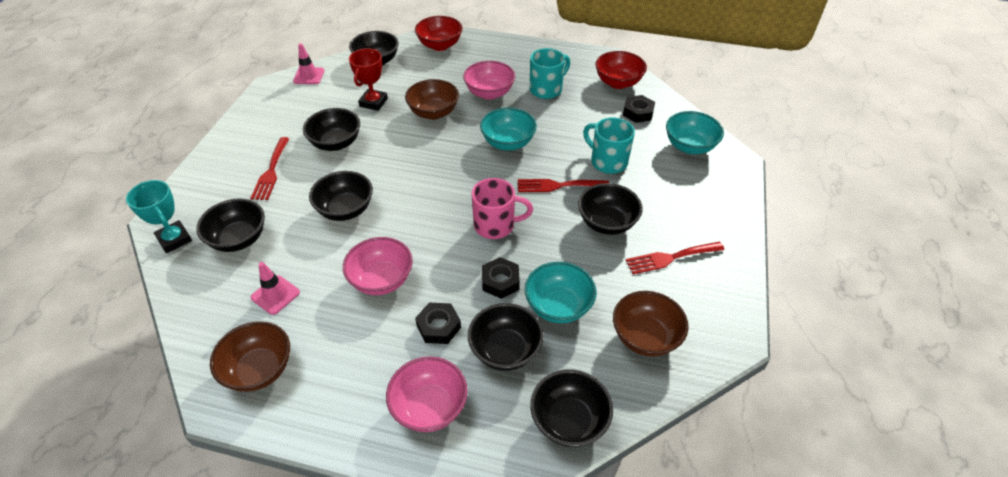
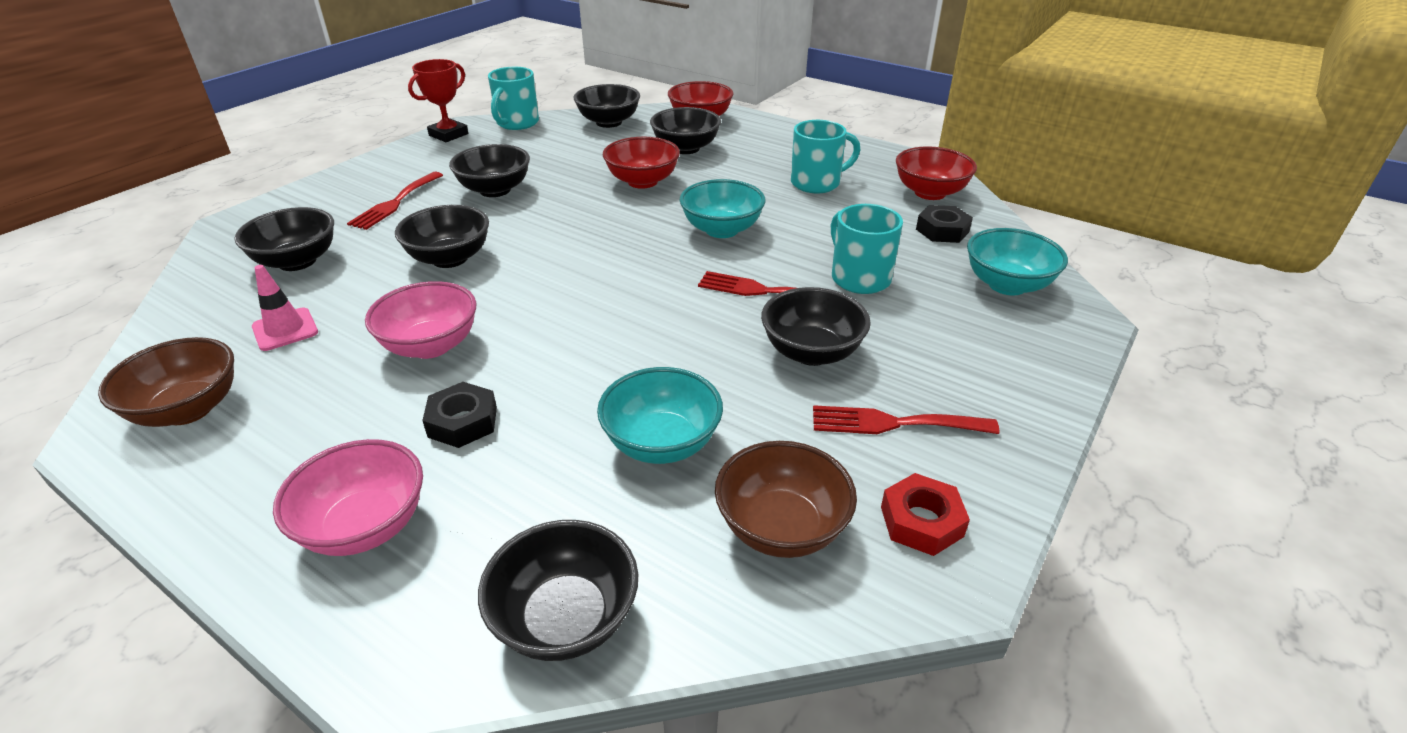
camera: 20 degrees right, 10 degrees down
(174, 239) = (227, 246): turquoise trophy -> none
(309, 76) = (517, 123): pink traffic cone -> turquoise mug
(373, 102) = (573, 159): red trophy -> red trophy (448, 135)
(433, 113) = (642, 181): brown bowl -> red bowl
(489, 93) = (732, 174): pink bowl -> none
(496, 225) = (637, 318): pink mug -> none
(500, 281) = (595, 387): black nut -> none
(505, 350) = (536, 481): black bowl -> black bowl (685, 148)
(708, 312) = (921, 521): none -> red nut

